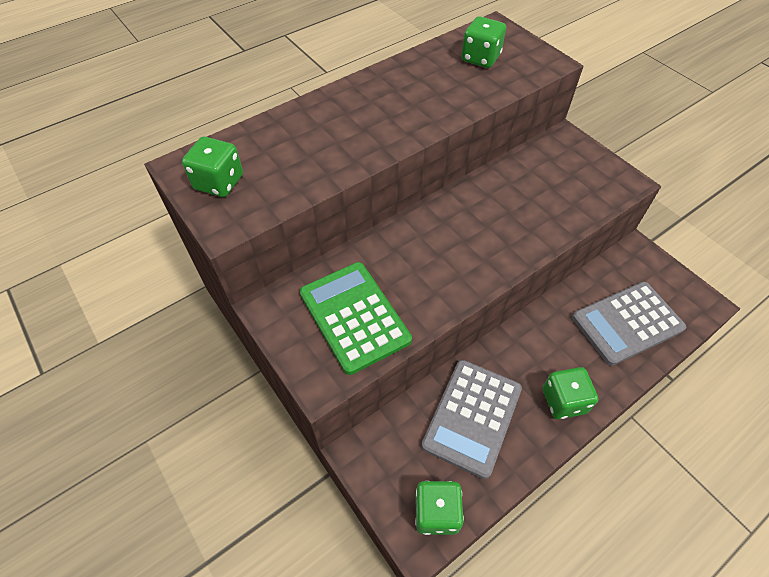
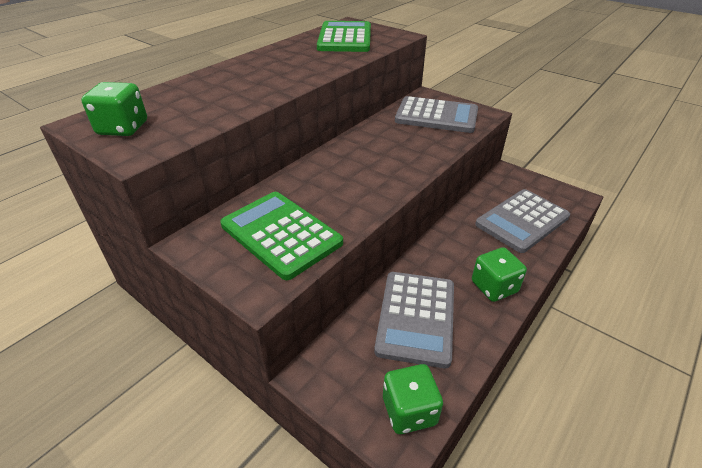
camera: 15 degrees left, 15 degrees down
(480, 58) = (345, 38): green dice -> green calculator
(566, 175) = (436, 116): none -> grey calculator

